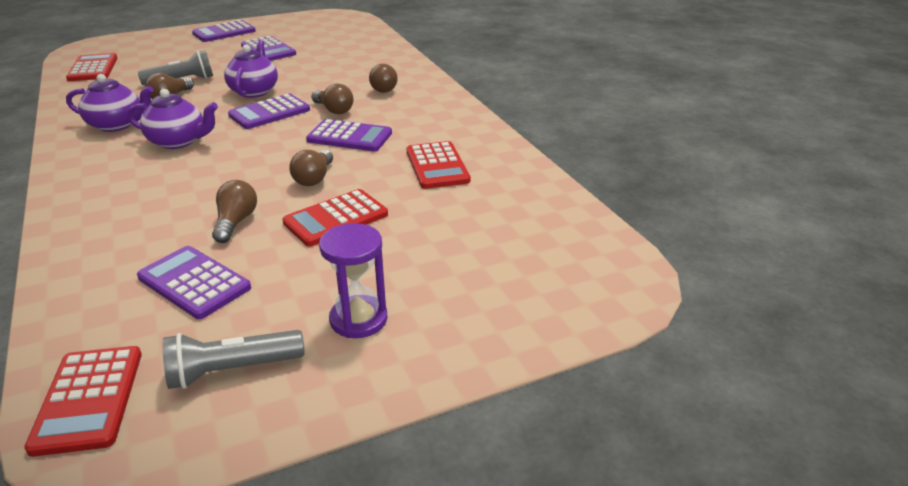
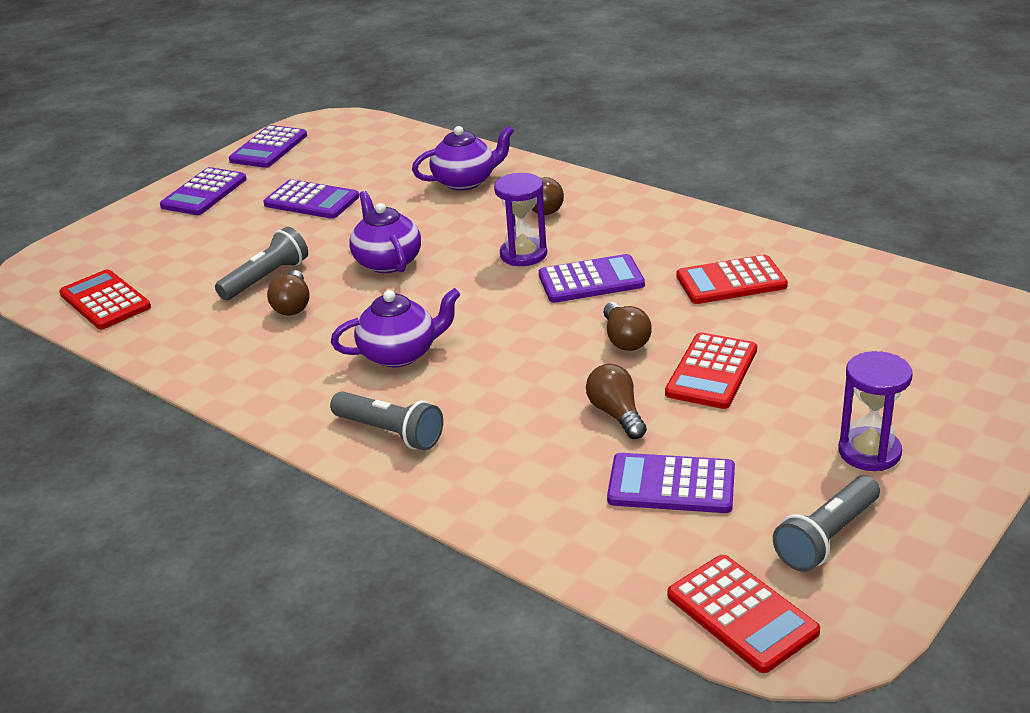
camera: 25 degrees left, 0 degrees up
(99, 183) = (390, 433): none -> grey flashlight
(117, 125) = (284, 361): purple teapot -> purple teapot (465, 181)
(269, 112) = (452, 282): purple calculator -> purple calculator (268, 148)
(334, 110) = (523, 254): brown light bulb -> purple hourglass
(437, 166) = (731, 281): red calculator -> red calculator turned 120 degrees clockwise

